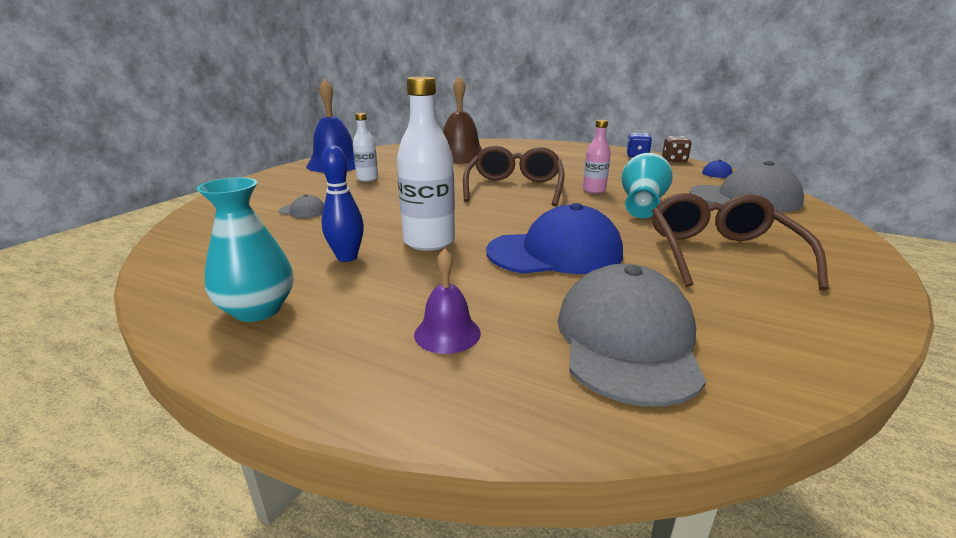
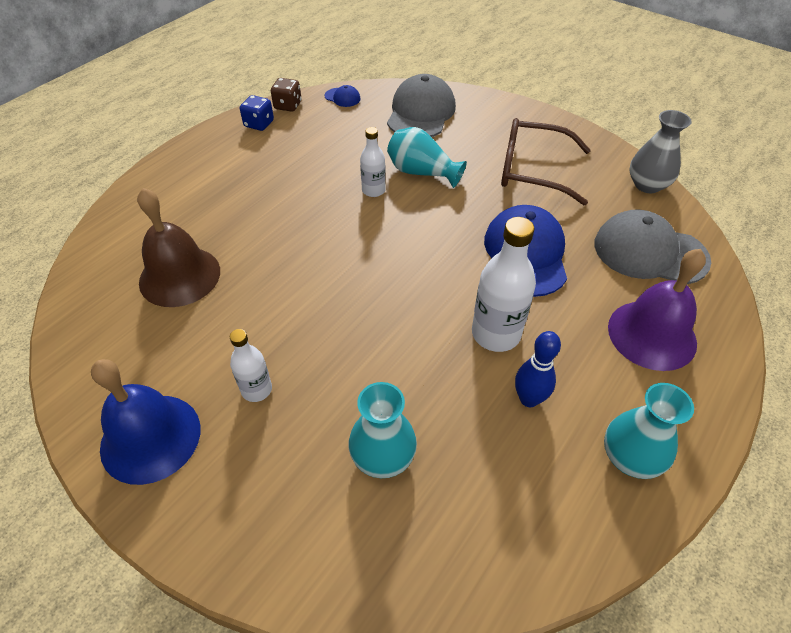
camera: 80 degrees left, 25 degrees up
(303, 211) = (383, 457): grey cap -> turquoise vase
(447, 333) = (652, 334): purple bell -> purple bell, size x1.94
(514, 188) = (348, 246): brown glasses -> none
(594, 190) = (373, 190): pink bottle -> white bottle
(815, 346) = (647, 185): none -> grey vase

